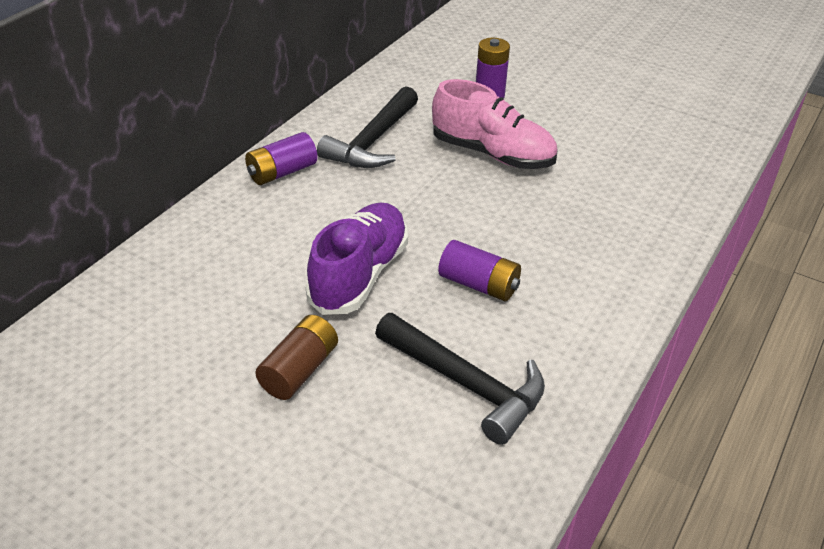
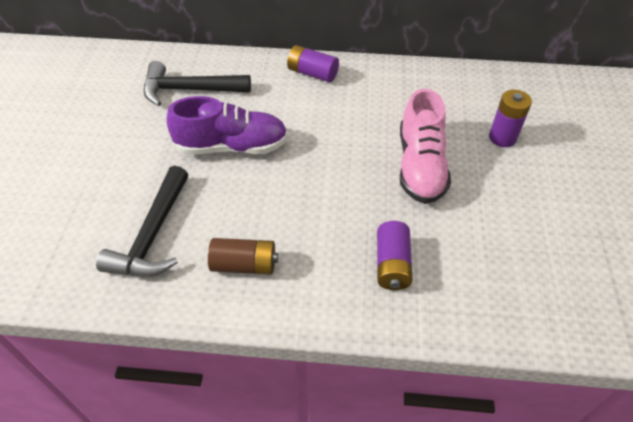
camera: 65 degrees right, 10 degrees up
(299, 370) = (133, 153): brown battery -> brown battery (244, 265)
(373, 141) = (381, 99): black hammer -> black hammer (189, 90)
(478, 284) = (256, 209): purple battery -> purple battery (392, 264)

